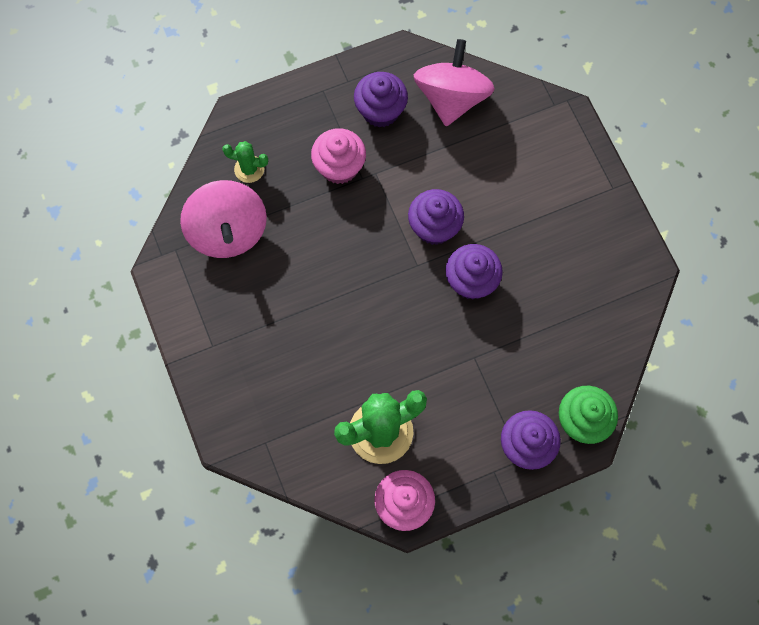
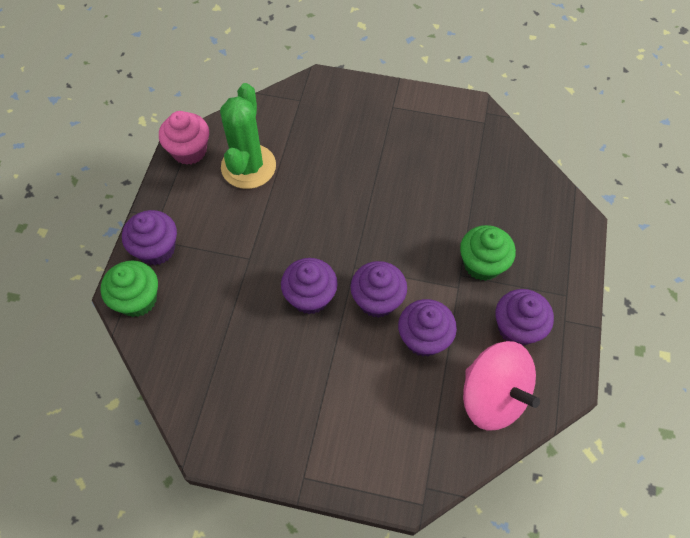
camera: 125 degrees right, 10 degrees down
(228, 231) = (476, 160): pink spinning top -> none
(249, 169) = (522, 201): green cactus -> none
(339, 167) = (482, 264): pink cupcake -> green cupcake
(441, 172) = (424, 338): none -> purple cupcake

